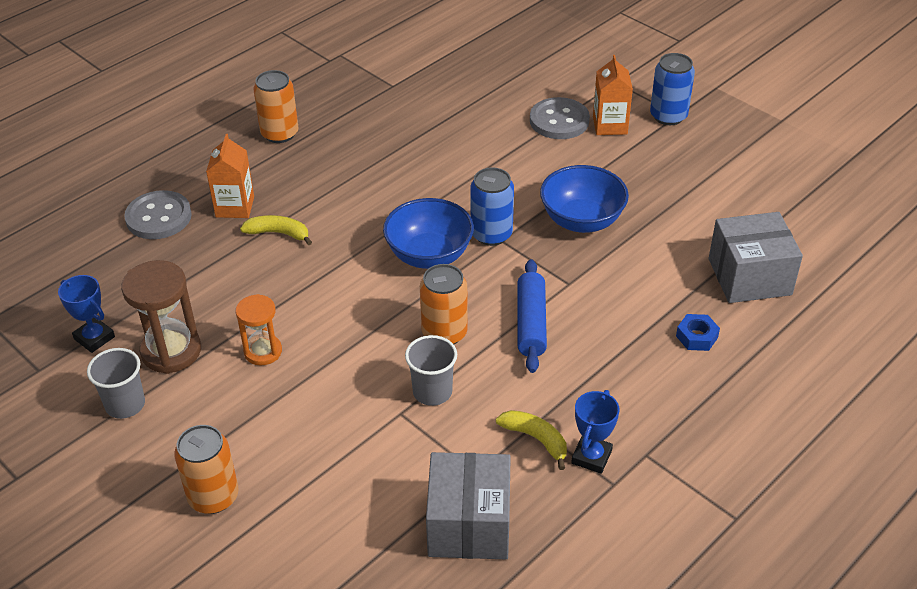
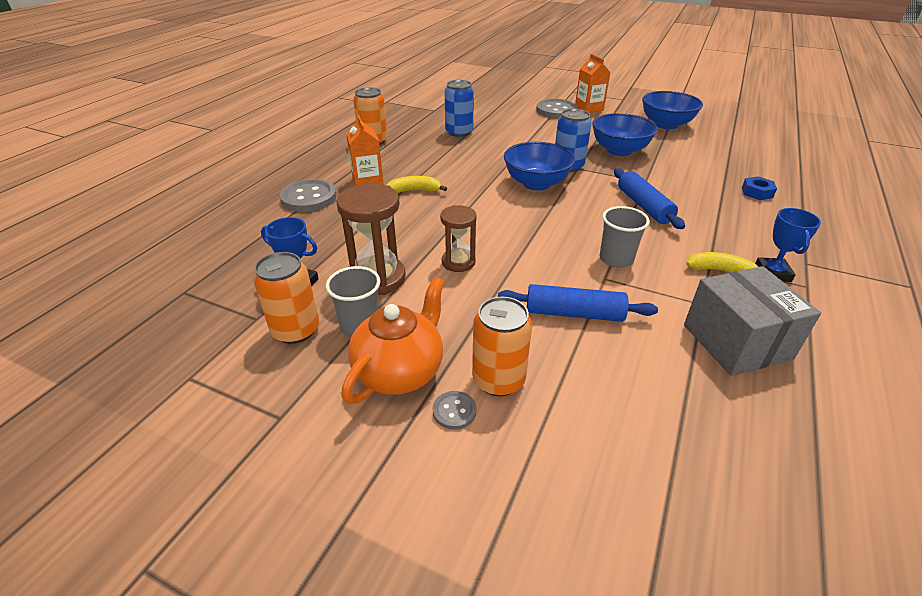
camera: 20 degrees left, 5 degrees down
(134, 463) = (400, 371): none -> orange teapot
(157, 515) = (454, 411): none -> grey button
(263, 351) = (458, 262): orange hourglass -> brown hourglass
(334, 447) = (574, 313): none -> blue rolling pin
(444, 333) = (589, 223): orange can -> orange can (296, 330)
(668, 116) = (618, 100): blue can -> blue can (459, 132)
(693, 183) = (666, 124): none -> blue bowl
(749, 277) = (750, 159): grey box -> none

